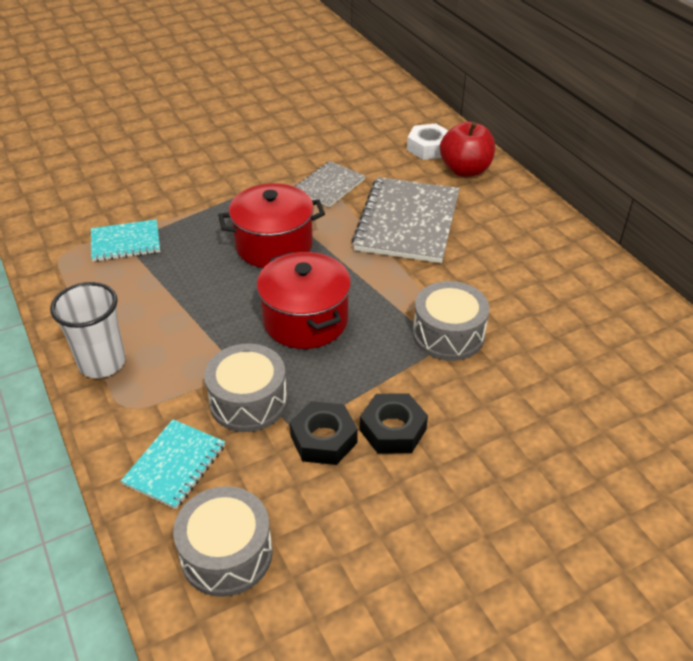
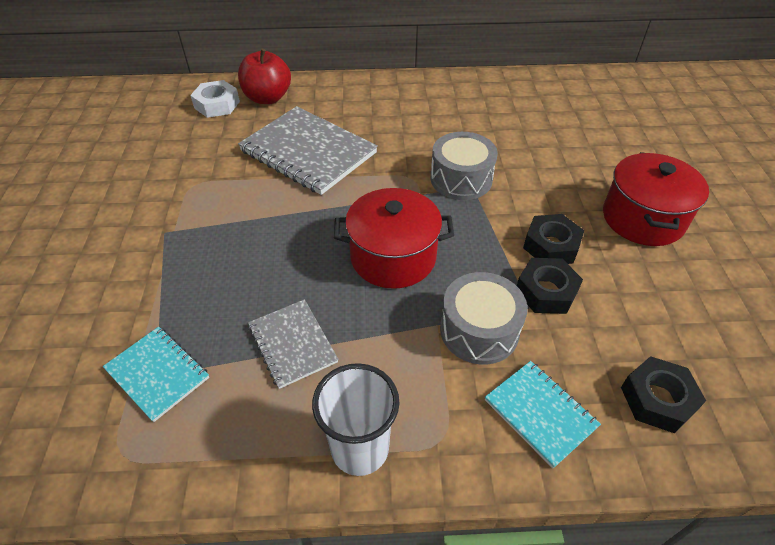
camera: 65 degrees left, 5 degrees up
(125, 242) = (157, 374): turquoise notebook -> turquoise notebook turned 60 degrees counterclockwise
(226, 554) = (657, 399): grey drum -> black nut
(274, 245) = (269, 246): red pot -> red pot (643, 218)
(329, 186) = (212, 180): grey notebook -> grey notebook (292, 344)

